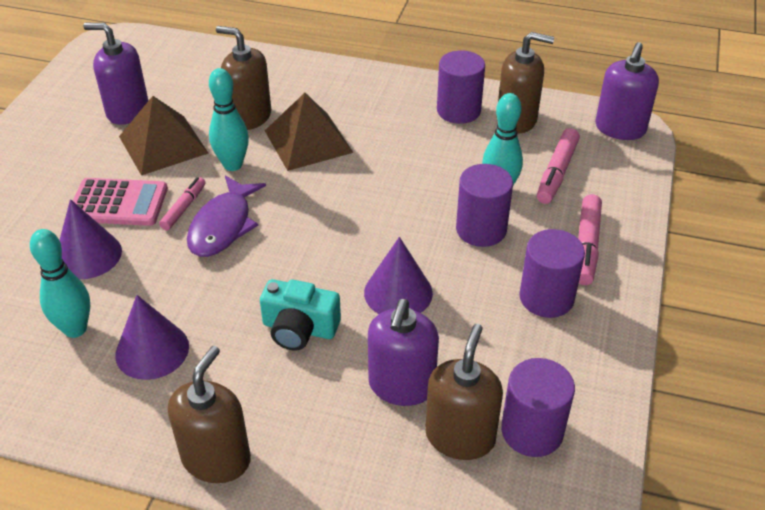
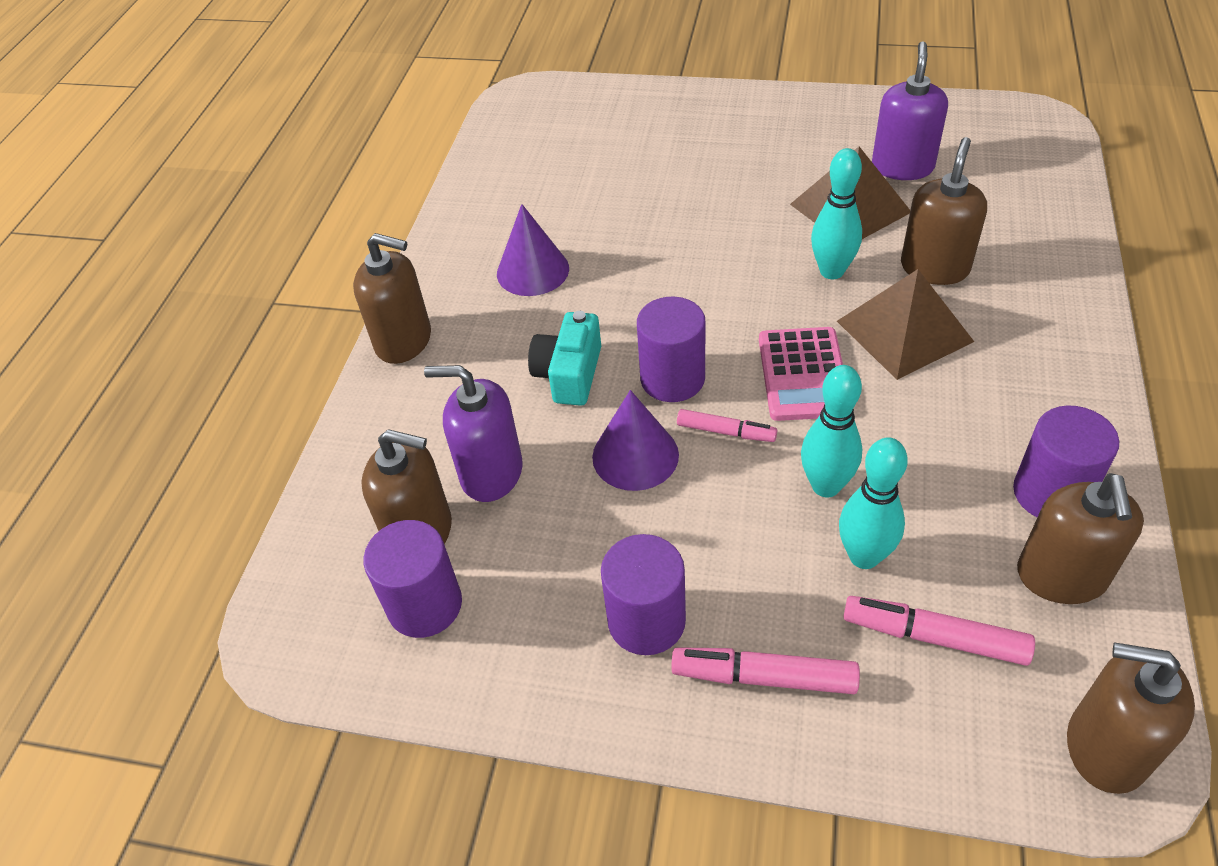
camera: 90 degrees right, 5 degrees up
(75, 329) = (556, 215): turquoise bowling pin -> turquoise bowling pin (826, 486)
(88, 255) = (656, 198): purple cone -> none
(118, 203) = (738, 199): pink calculator -> pink calculator (803, 374)
(184, 208) = (743, 248): pink marker -> pink marker (726, 432)
(223, 226) = (720, 284): purple fish -> none
(481, 229) = (771, 537): purple cylinder -> purple cylinder (672, 379)
(620, 128) = (1105, 747): purple soap dispenser -> brown soap dispenser

